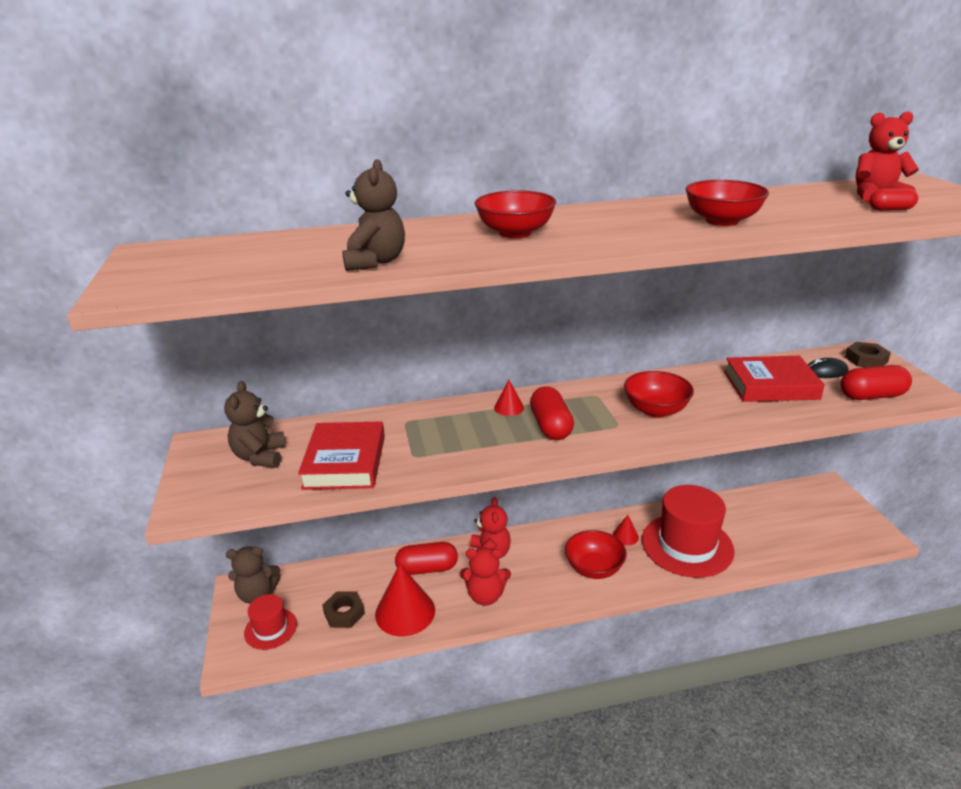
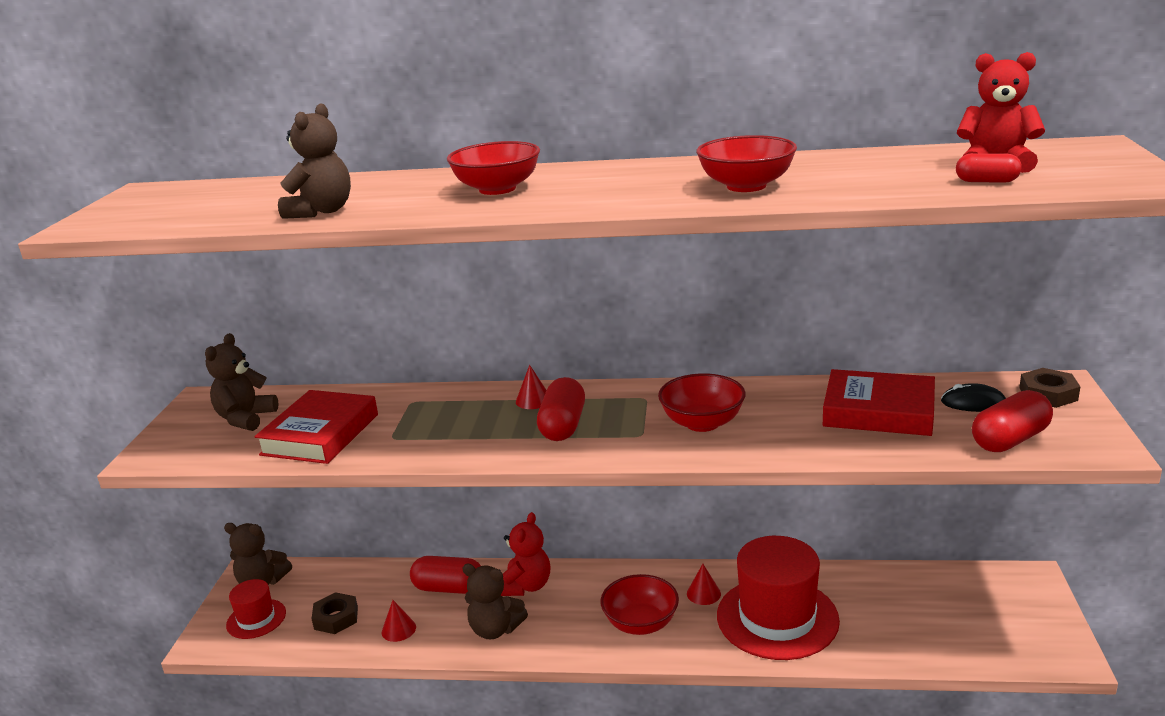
camera: 20 degrees right, 5 degrees down
(405, 612) = (398, 629): red cone -> red cone, size x0.49
(485, 596) = (495, 629): red teddy bear -> brown teddy bear
(871, 396) = (1010, 440): red capsule -> red capsule turned 45 degrees counterclockwise

